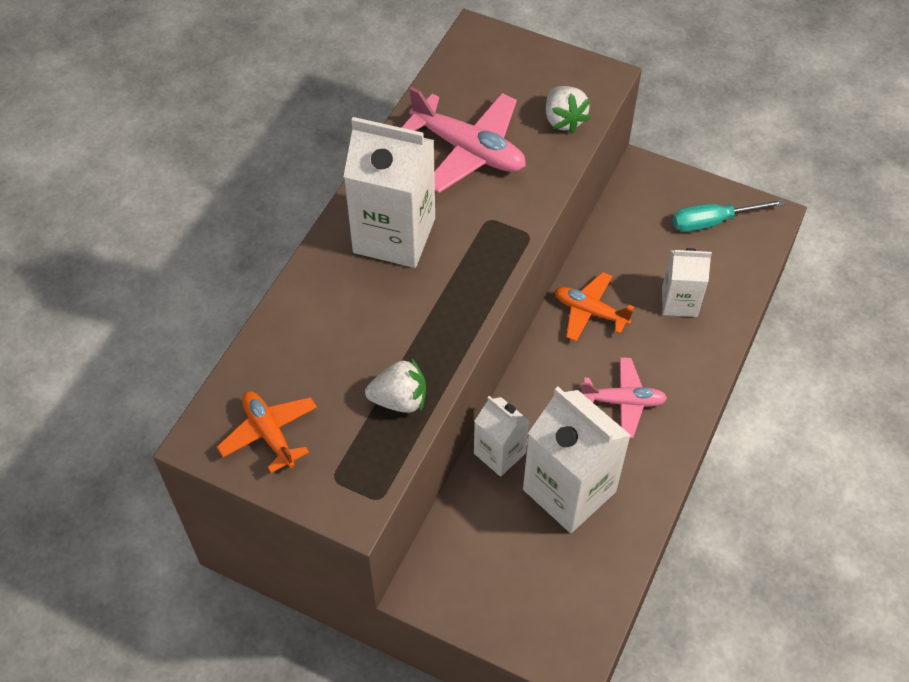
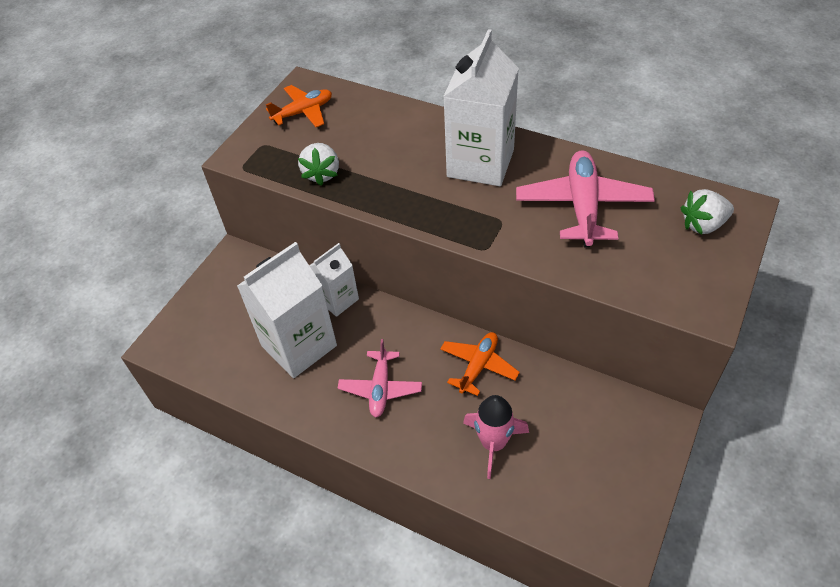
camera: 95 degrees right, 5 degrees down
(468, 150) = (582, 206): pink plane -> pink plane turned 150 degrees clockwise
(563, 120) = (636, 275): white strawberry -> white strawberry (703, 225)
(679, 302) = (493, 443): white carton -> pink rocket
(713, 222) = (603, 486): turquoise screwdriver -> none

